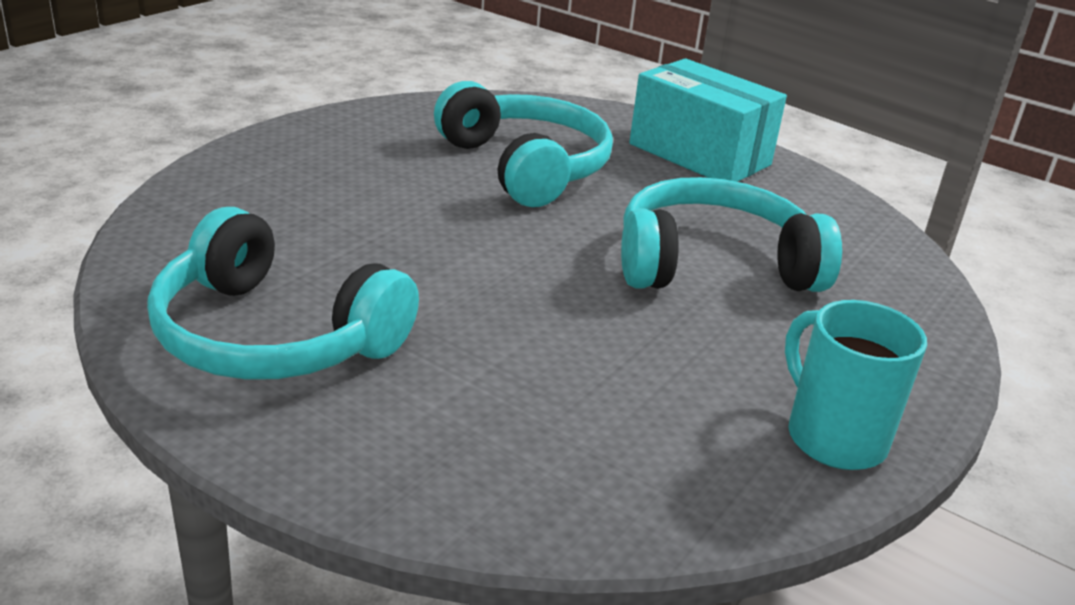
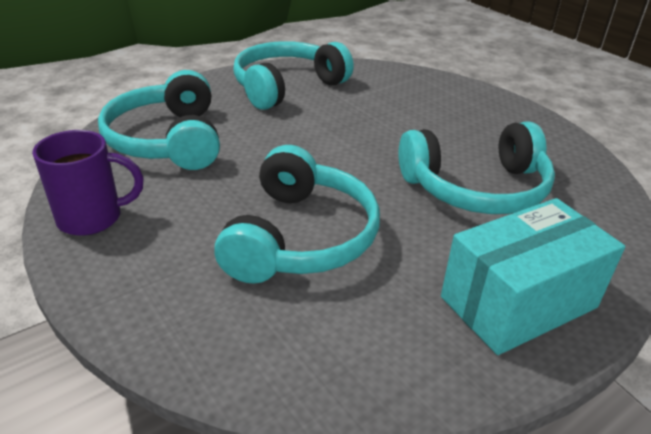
camera: 110 degrees right, 5 degrees up
(572, 431) = (168, 140): none -> turquoise headphones
(833, 437) = (92, 218): turquoise mug -> purple mug

